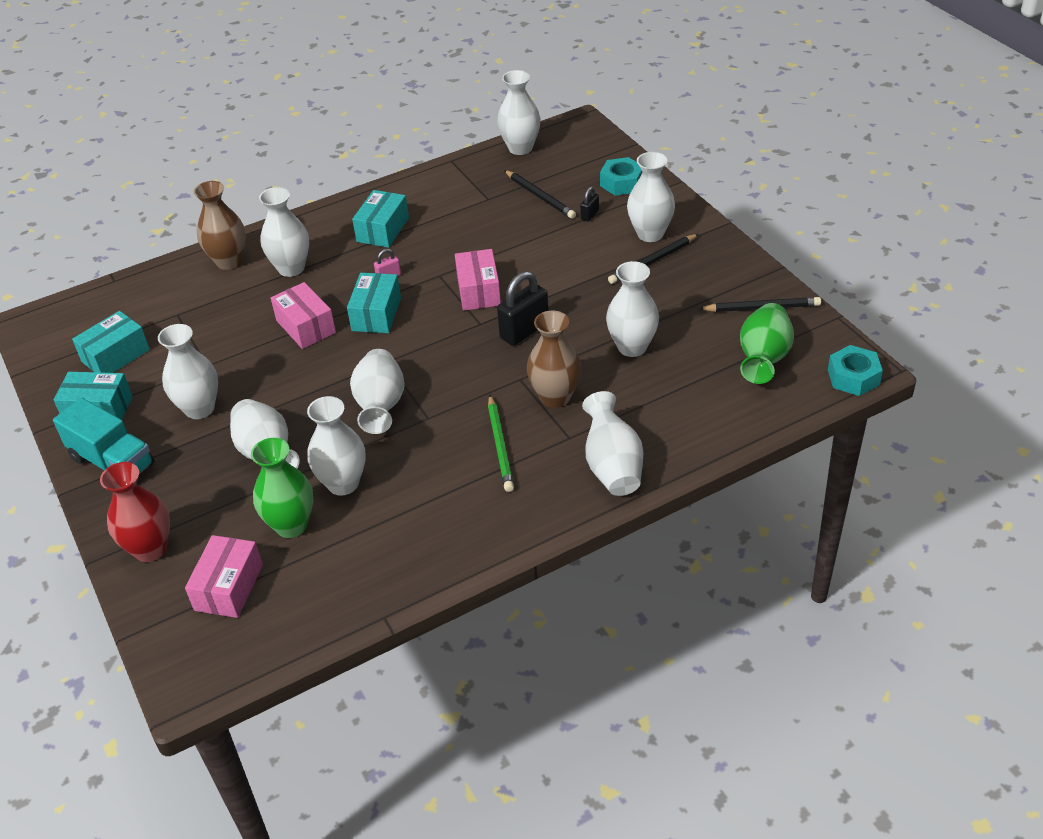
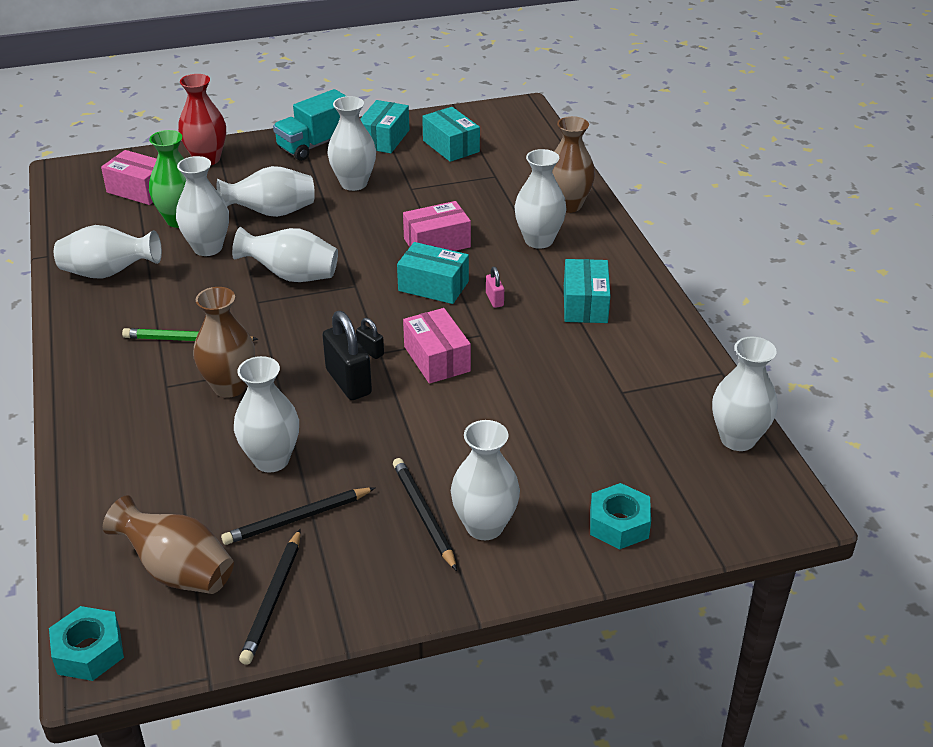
camera: 100 degrees right, 5 degrees down
(383, 230) = (585, 304): turquoise box -> turquoise box turned 60 degrees clockwise
(478, 291) = (437, 359): pink box -> pink box turned 60 degrees clockwise
(540, 196) = (611, 438): black pencil -> black pencil (297, 518)
(589, 215) = (551, 476): black padlock -> black padlock (370, 351)
(612, 466) = (105, 407): white vase -> white vase (109, 273)
(763, 359) = (178, 571): green vase -> brown vase

